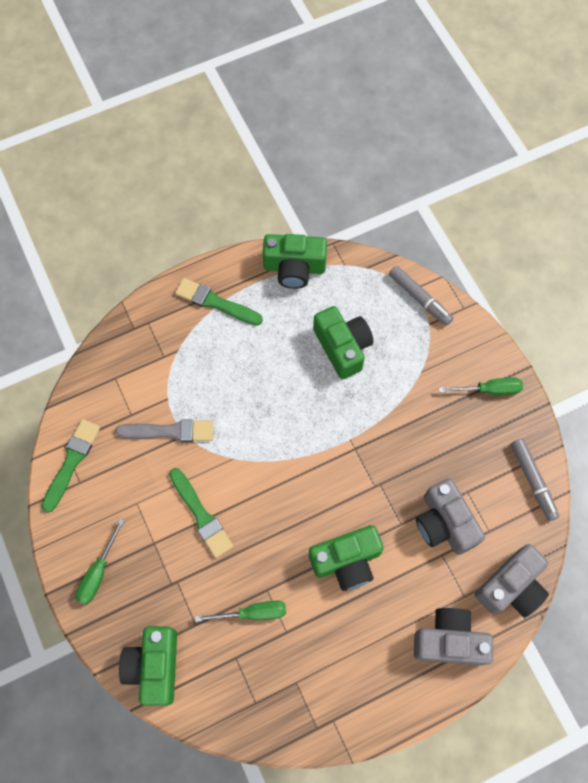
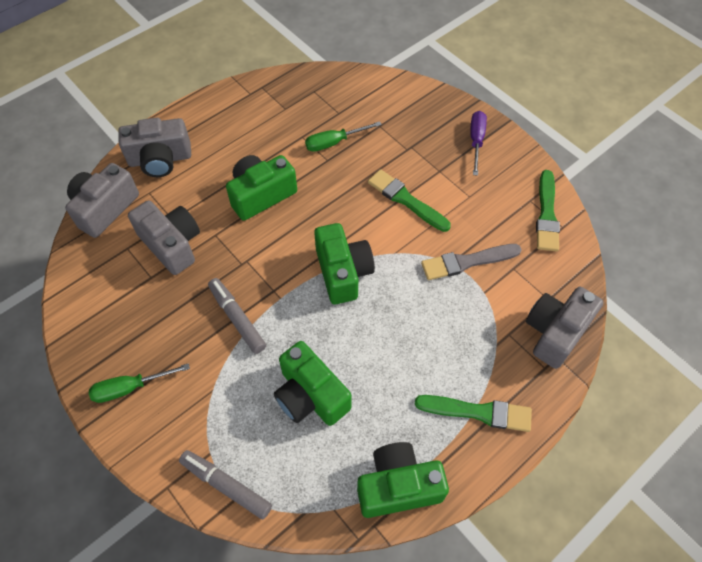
camera: 165 degrees right, 10 degrees down
(98, 572) = (476, 141): green screwdriver -> purple screwdriver
(124, 348) = (555, 332): none -> grey camera
(154, 666) = (401, 95): green camera -> green camera (343, 272)
(532, 480) = (81, 303): grey marker -> grey marker (237, 318)

